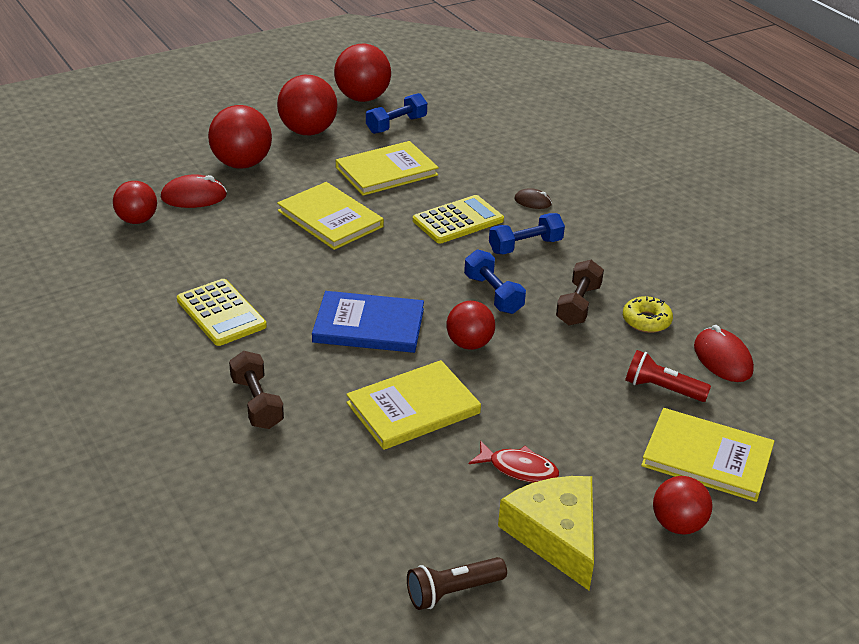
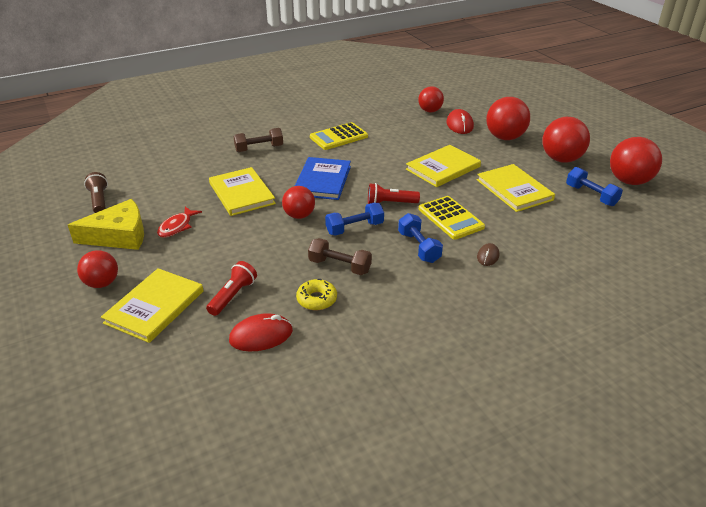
camera: 95 degrees right, 0 degrees up
(428, 265) = (390, 203): none -> red flashlight

